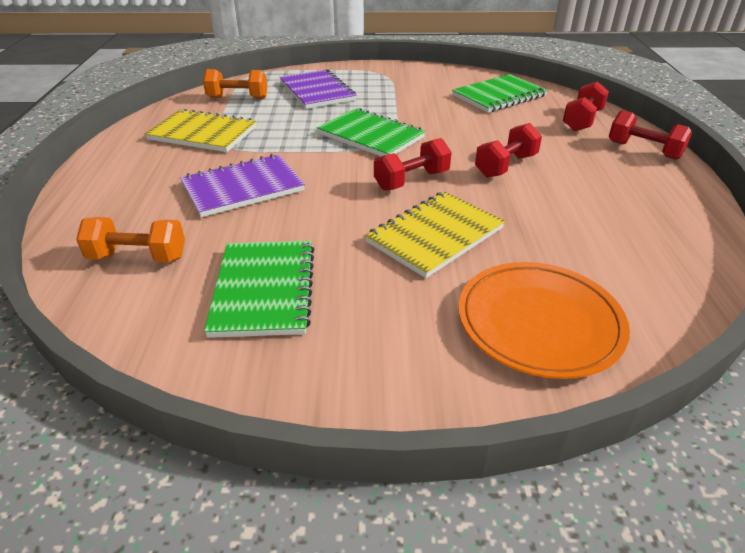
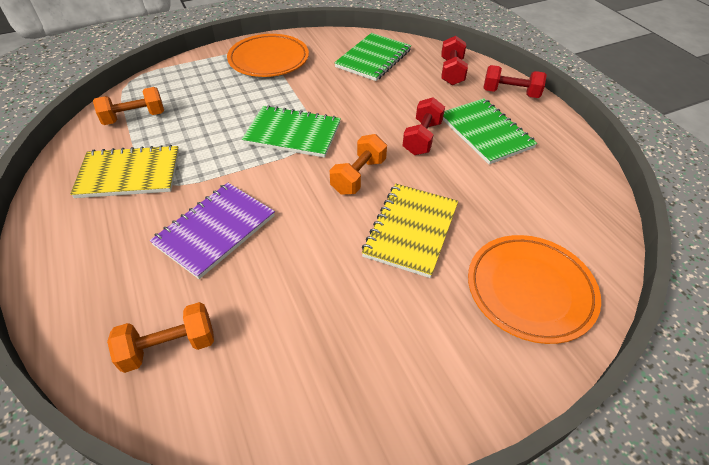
camera: 25 degrees left, 10 degrees up
(264, 289) = (310, 339): green notebook -> green notebook (485, 132)
(317, 91) = (209, 90): purple notebook -> none
(389, 80) = (269, 60): none -> orange plate
(412, 180) = (358, 176): red dumbbell -> orange dumbbell

